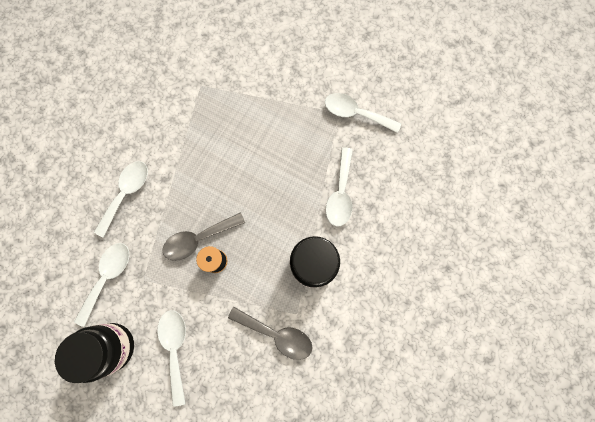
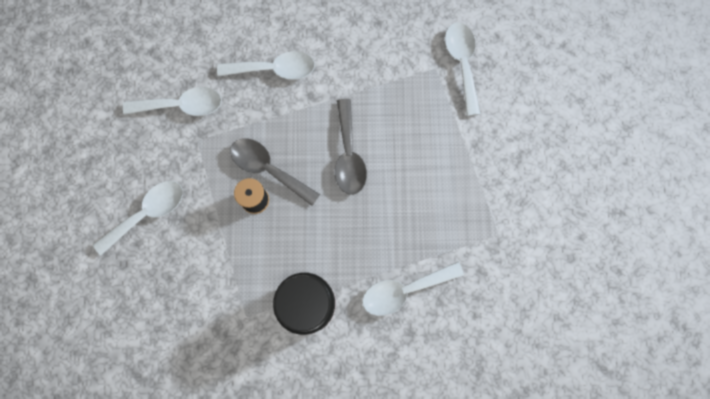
camera: 60 degrees right, 0 degrees up
(112, 346) = (119, 152): black jar -> none
(277, 334) = (214, 307): grey spoon -> grey spoon (349, 155)
(355, 113) = (509, 255): white spoon -> white spoon (462, 63)

